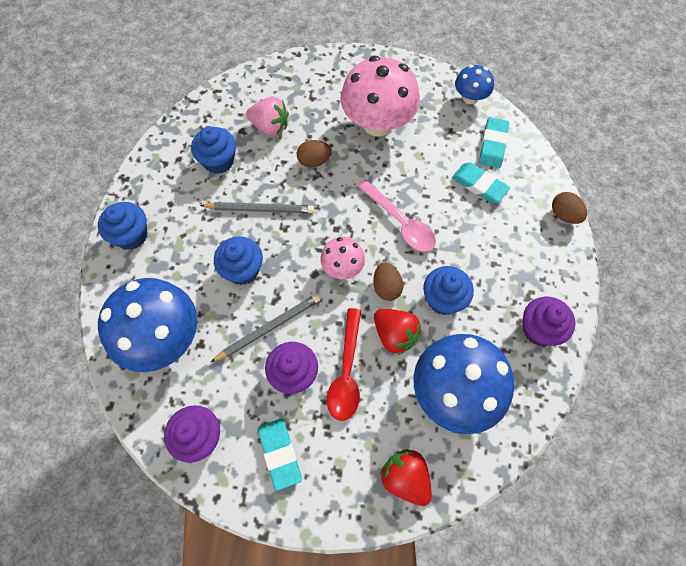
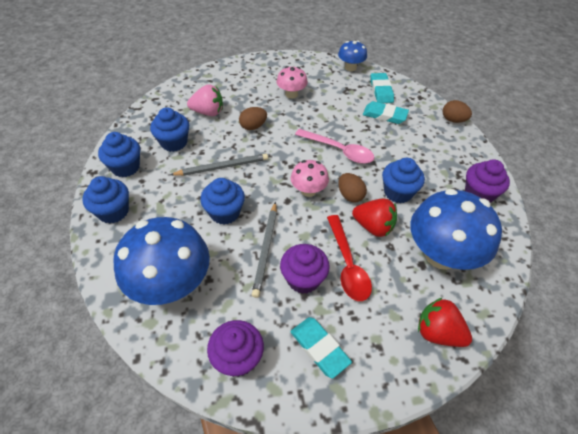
camera: 20 degrees left, 15 degrees down
(158, 181) = (125, 167): none -> blue cupcake
(269, 328) = (266, 249): grey pencil -> grey pencil turned 150 degrees clockwise
(377, 123) = (291, 94): pink mushroom -> pink mushroom, size x0.51

